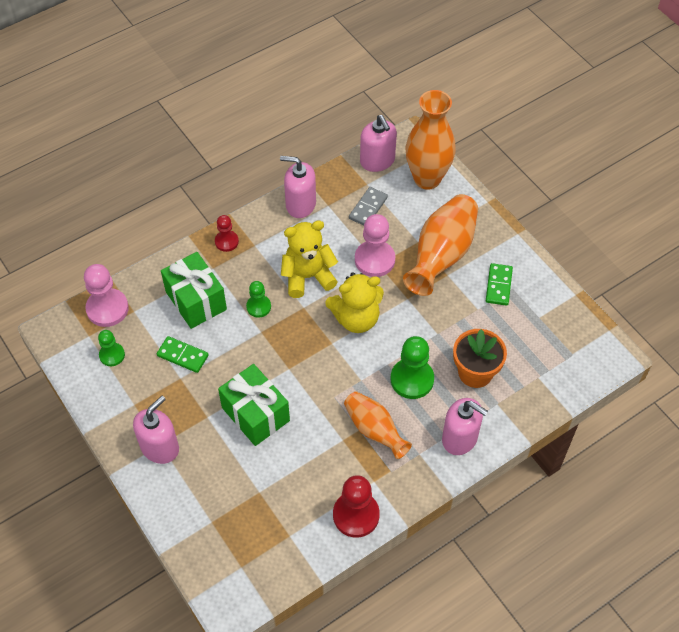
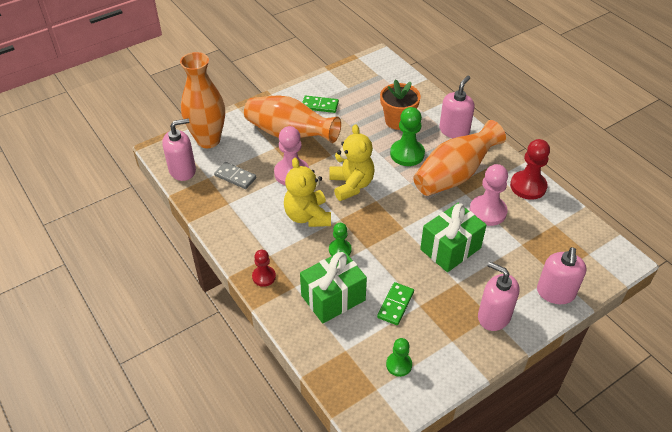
camera: 90 degrees left, 10 degrees down
(107, 309) = (343, 374): pink pawn -> pink pawn (487, 211)
(300, 204) = (225, 222): pink soap dispenser -> pink soap dispenser (555, 293)
(374, 430) = (454, 175): orange vase -> orange vase, size x1.62

